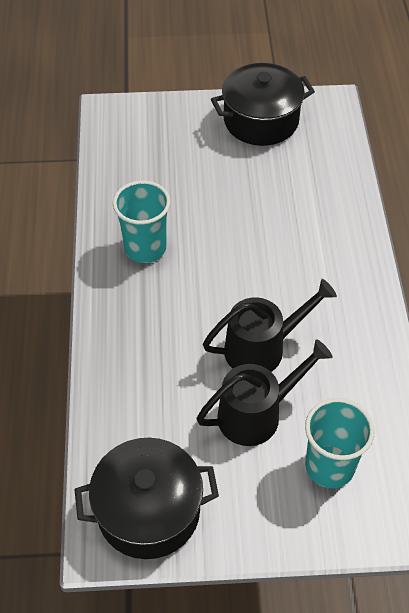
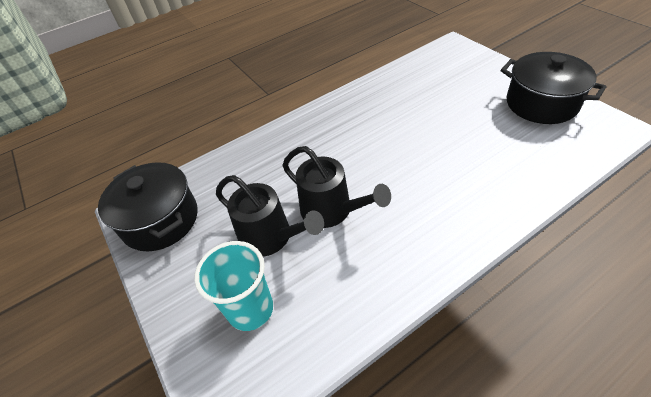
camera: 65 degrees right, 5 degrees down
(145, 248) = (363, 113): turquoise cup -> none

